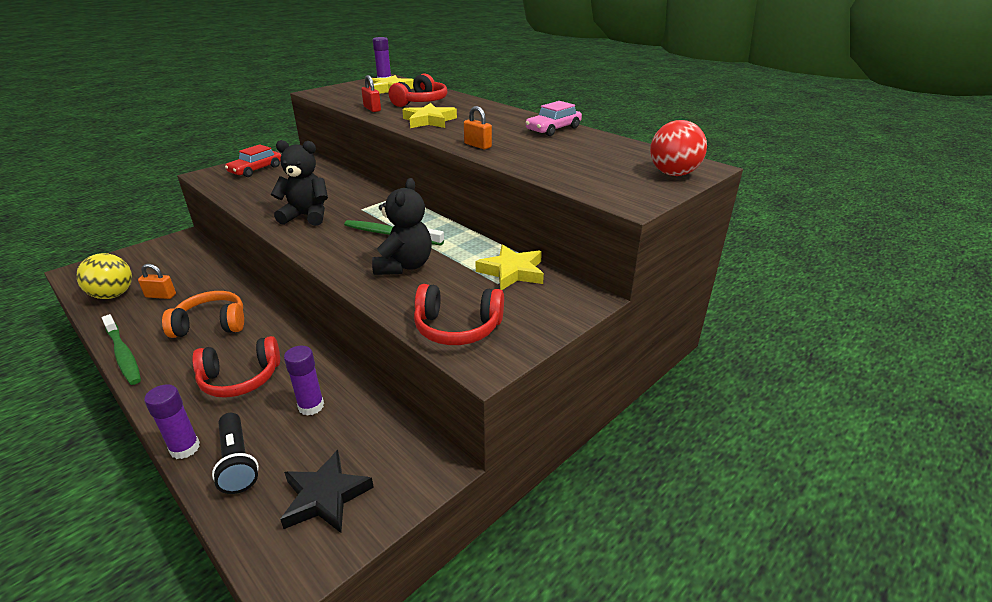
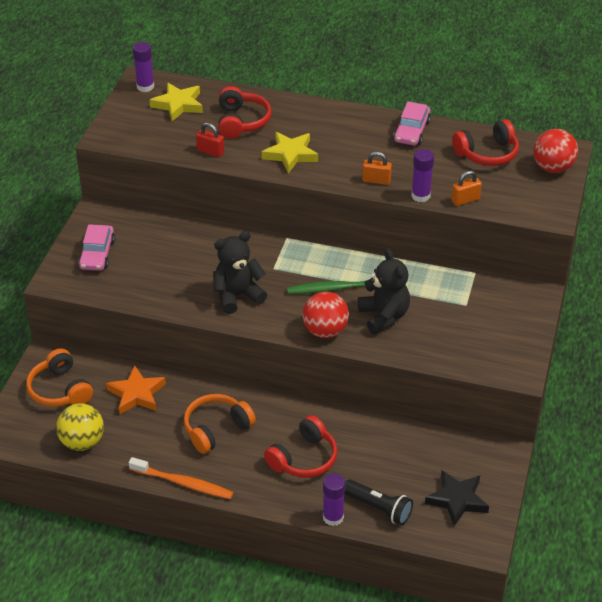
camera: 30 degrees left, 10 degrees up
(123, 354) = (183, 483): green toothbrush -> orange toothbrush
(158, 258) = (60, 390): none -> orange headphones
(161, 296) = (128, 424): orange padlock -> orange padlock (465, 200)
(198, 279) = (136, 394): none -> orange star
(256, 169) = (97, 254): red car -> pink car
(311, 406) = (380, 454): purple glue stick -> purple glue stick (420, 196)
(337, 259) = (325, 331): none -> red ball
(457, 328) = (477, 354): red headphones -> red headphones (487, 154)
(512, 272) = (466, 290): yellow star -> none

